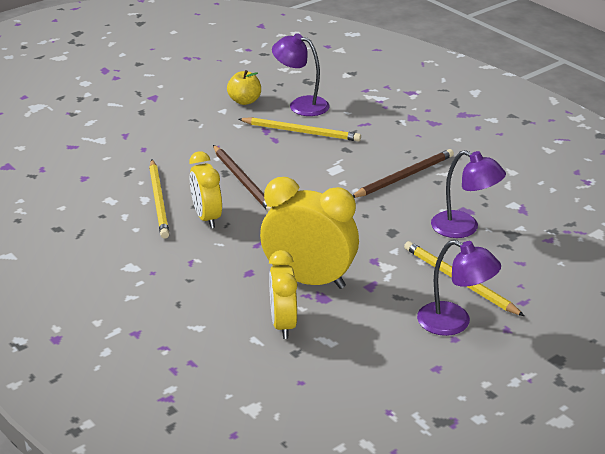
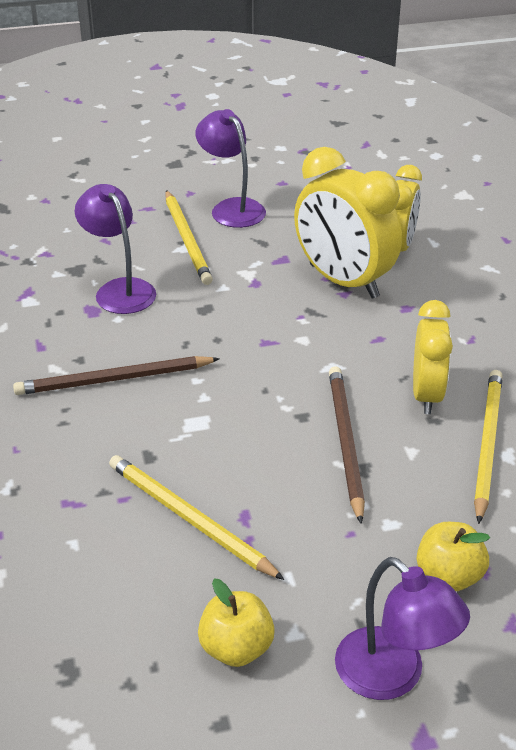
camera: 155 degrees left, 5 degrees up
(160, 143) = (448, 576): none -> yellow apple
(301, 105) = (138, 594): purple lamp -> purple lamp (392, 676)

